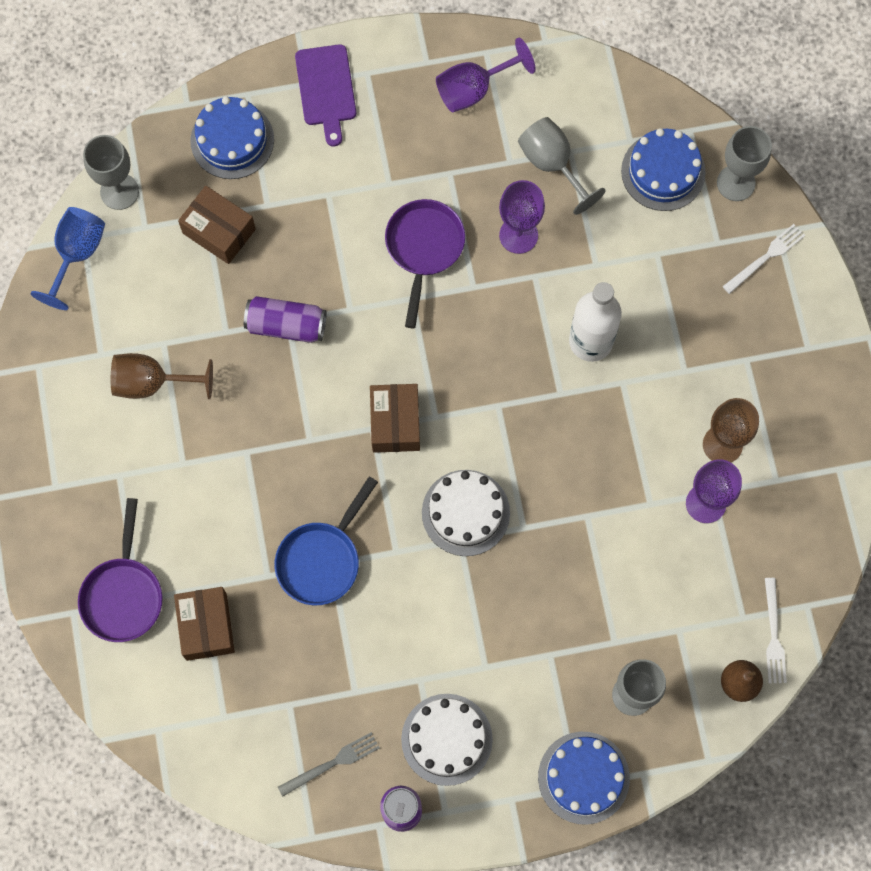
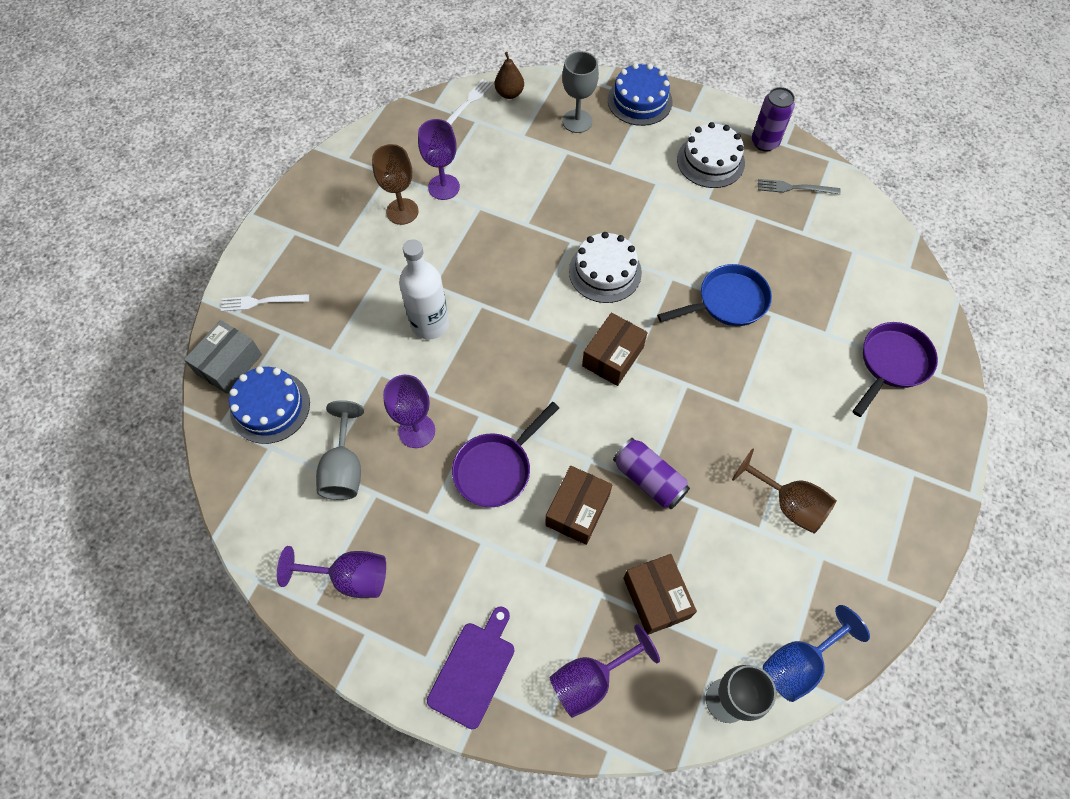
camera: 145 degrees left, 10 degrees down
(206, 626) = (838, 309): brown box -> brown box (577, 510)
(232, 140) = (591, 679): blue cake -> purple goblet
(736, 183) = (229, 364): grey goblet -> grey box

